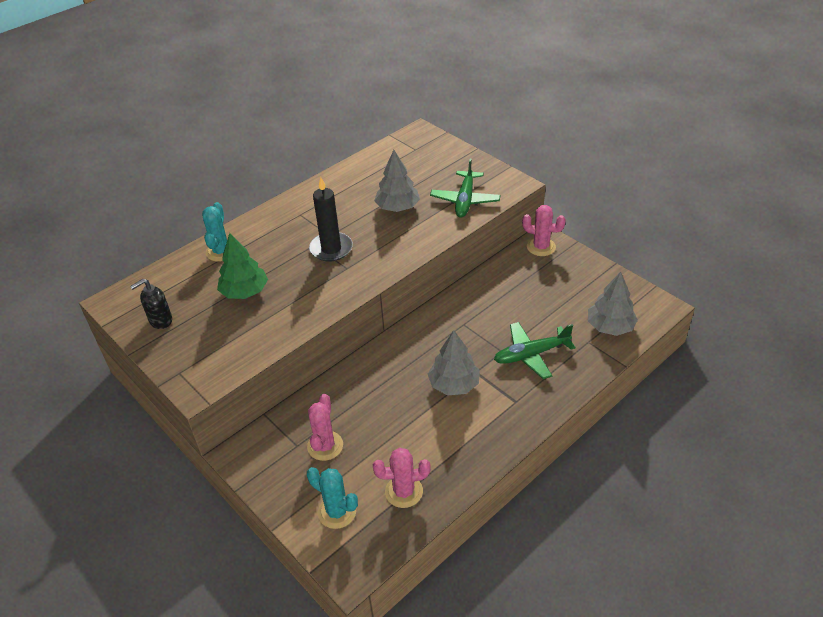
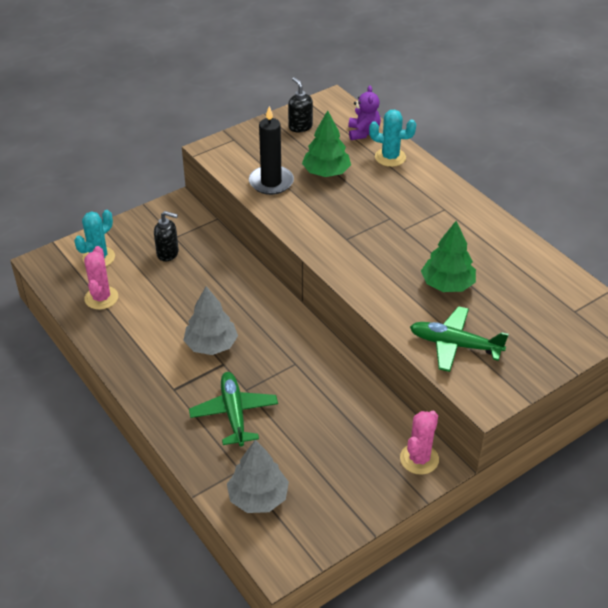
camera: 95 degrees right, 0 degrees up
(178, 273) = (363, 133): none -> purple teddy bear
(325, 446) = (168, 253): pink cactus -> black soap dispenser
(331, 249) = (380, 229): black candle -> black candle (271, 182)
(397, 207) = (447, 284): grey tree -> green tree

